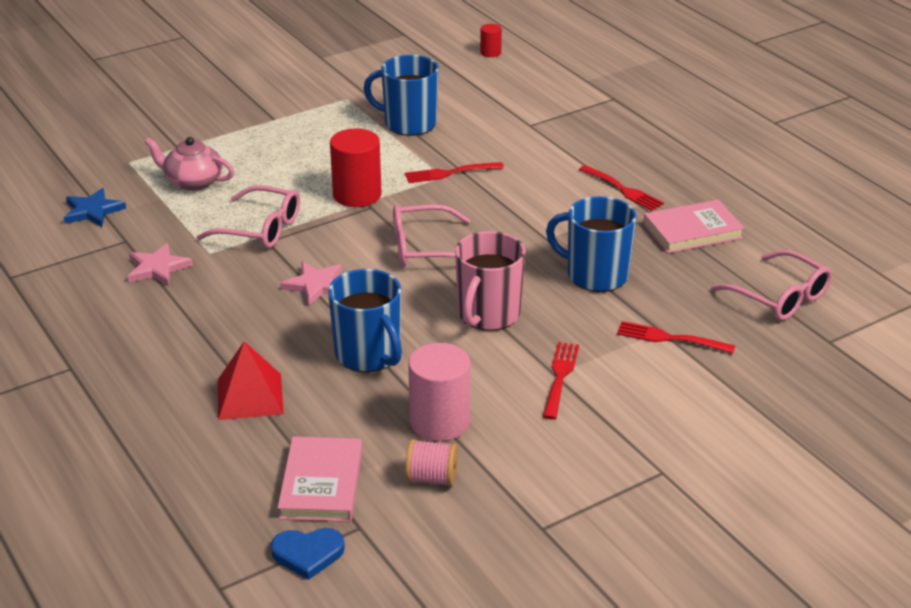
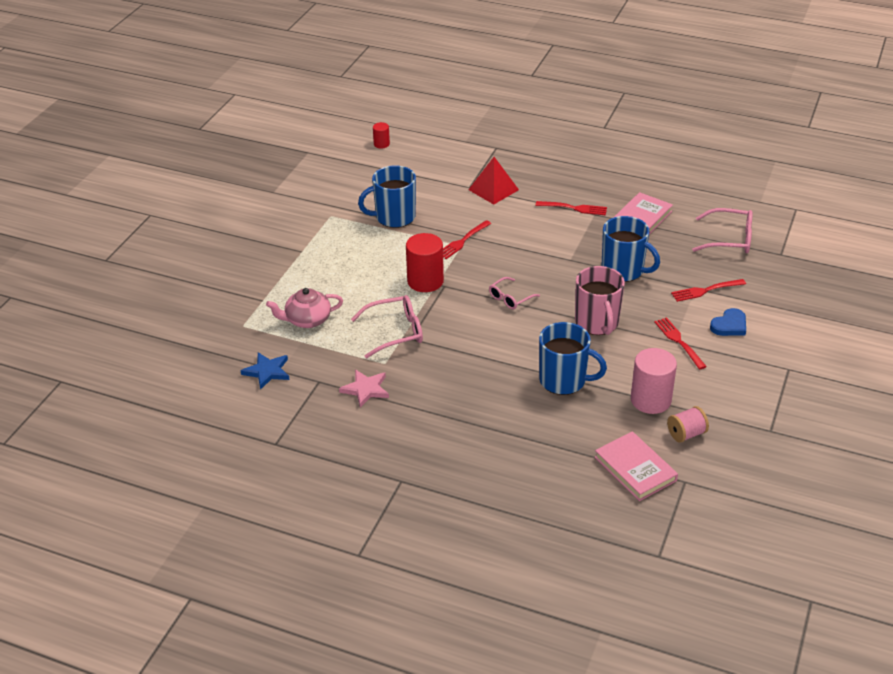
camera: 35 degrees left, 5 degrees up
(250, 396) = (531, 440): red pyramid -> red pyramid (493, 189)
(308, 554) = (678, 511): blue heart -> blue heart (729, 325)
(316, 285) = (478, 352): pink star -> none
(424, 248) = (510, 298): pink glasses -> pink glasses, size x0.63
(595, 275) = (623, 270): blue mug -> blue mug turned 135 degrees counterclockwise

